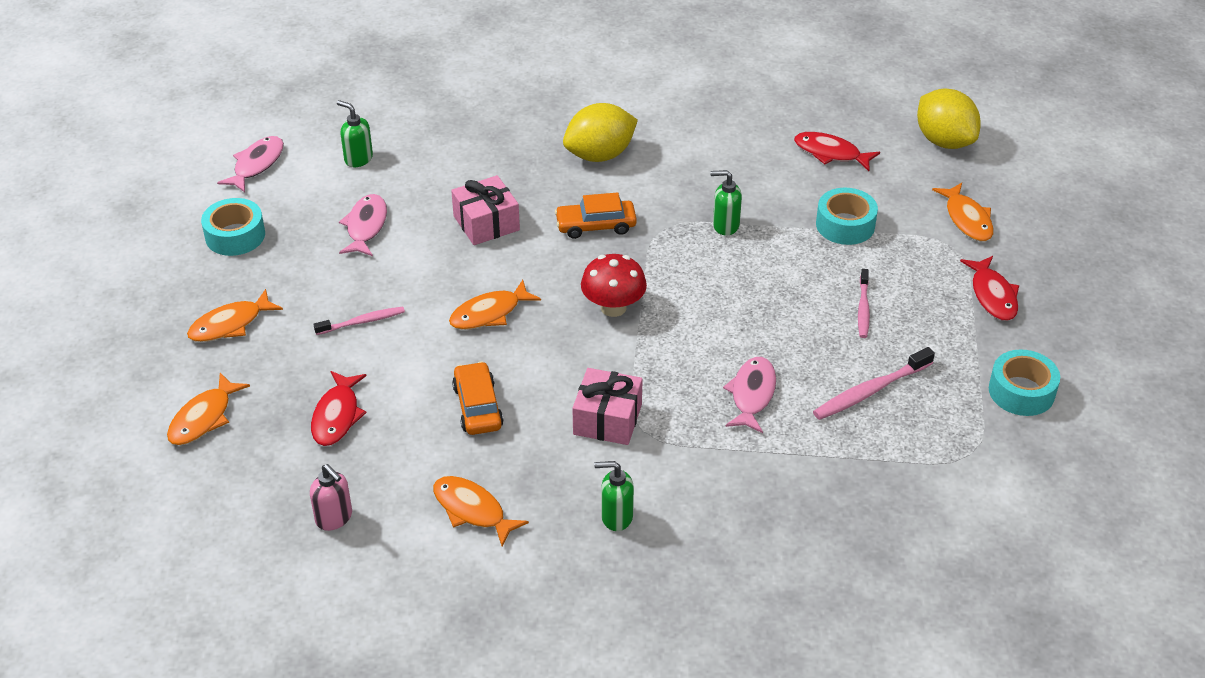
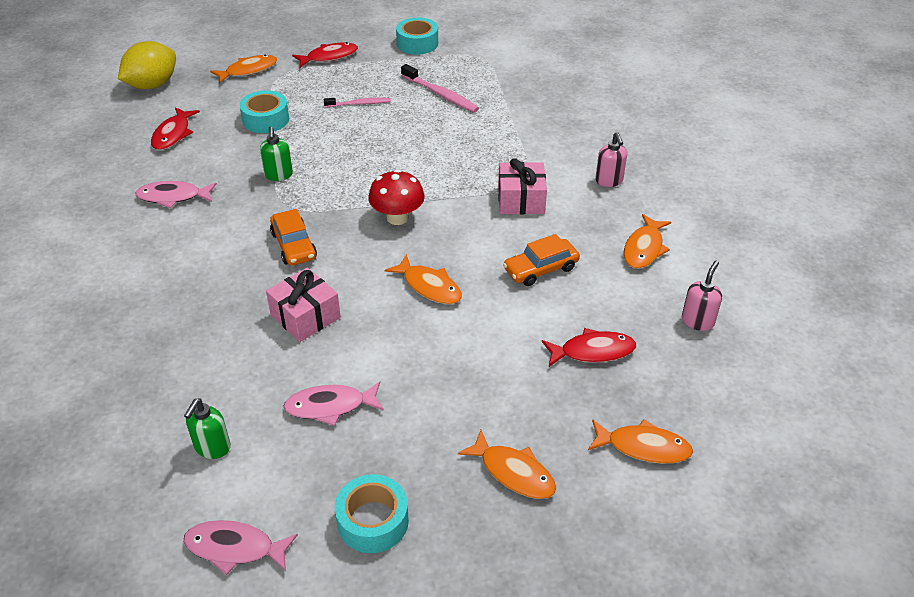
camera: 105 degrees left, 0 degrees up
(362, 322) = (471, 368): pink toothbrush -> none
(600, 155) = (187, 261): yellow lemon -> none
(616, 517) = (609, 181): green soap dispenser -> pink soap dispenser
(752, 394) = (465, 140): pink fish -> pink fish (173, 197)

